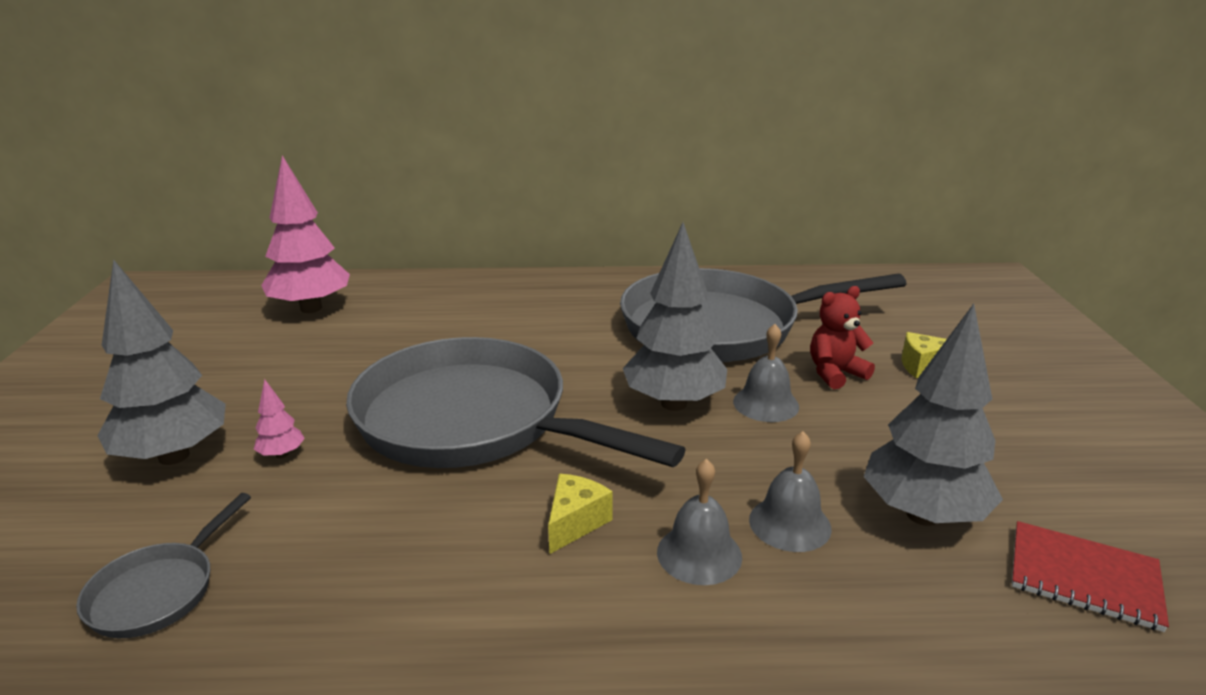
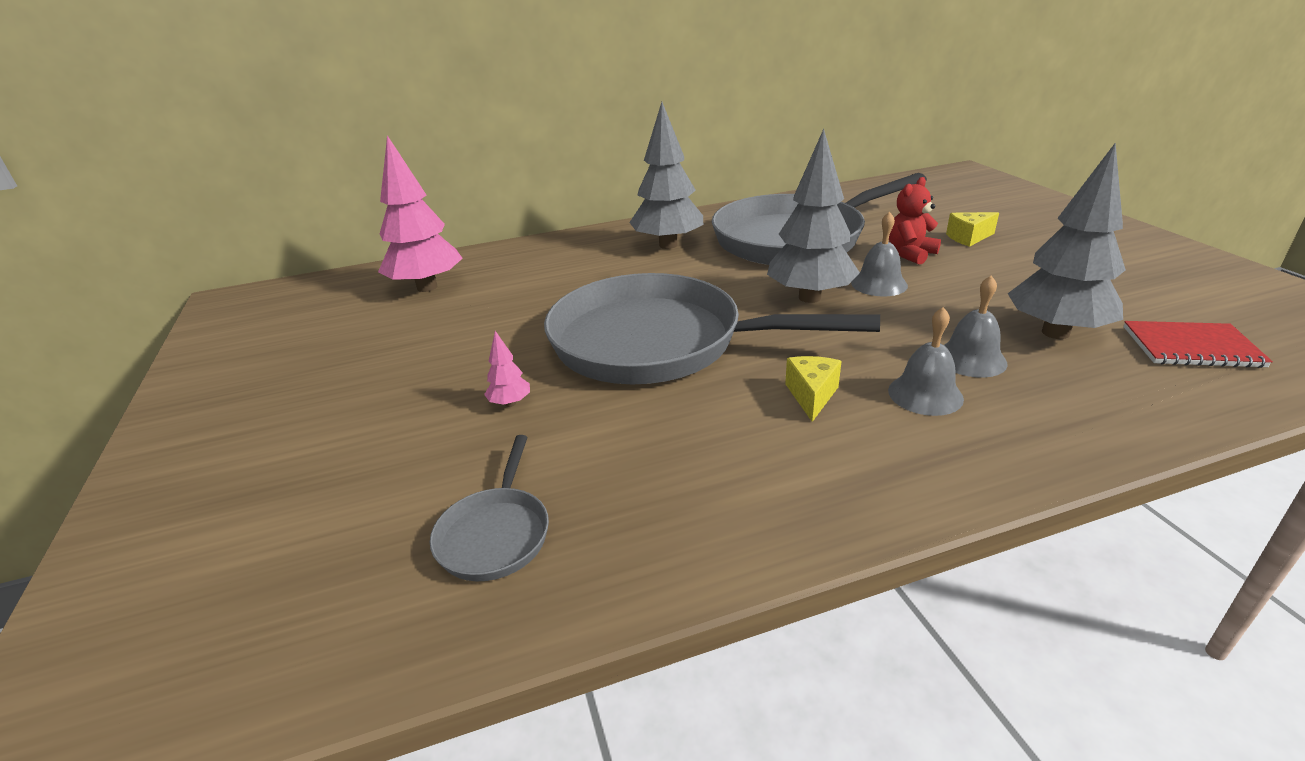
camera: 15 degrees left, 5 degrees up
(174, 456) = (405, 427): grey tree -> grey tree (668, 245)

